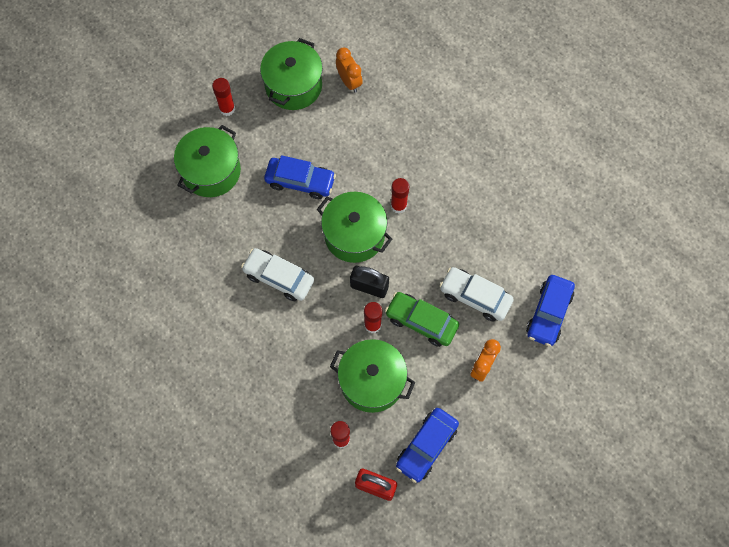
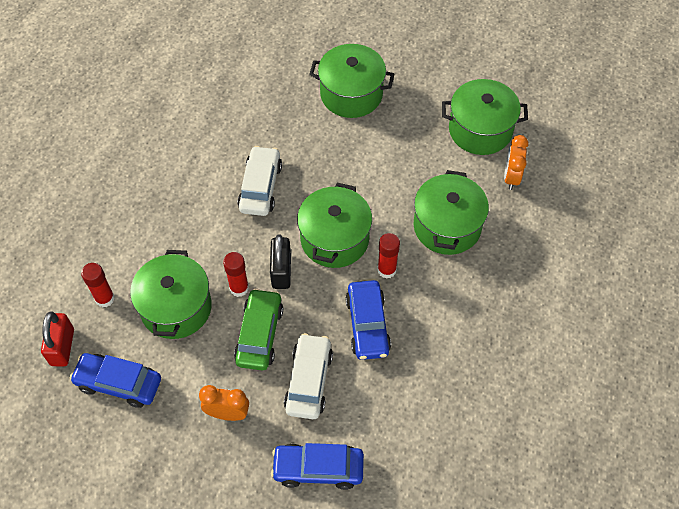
camera: 70 degrees right, 10 degrees down
(227, 109) = (425, 84): red glue stick -> none
(300, 181) = (374, 171): blue car -> blue car (367, 325)
(349, 82) = (511, 177): orange clock -> orange clock turned 150 degrees clockwise
(376, 146) = (447, 226): none -> green pot

